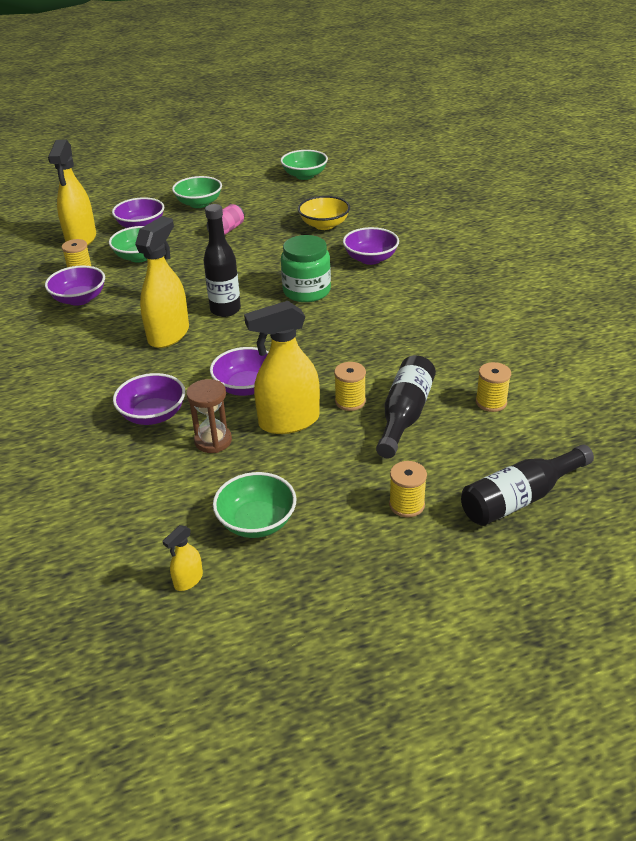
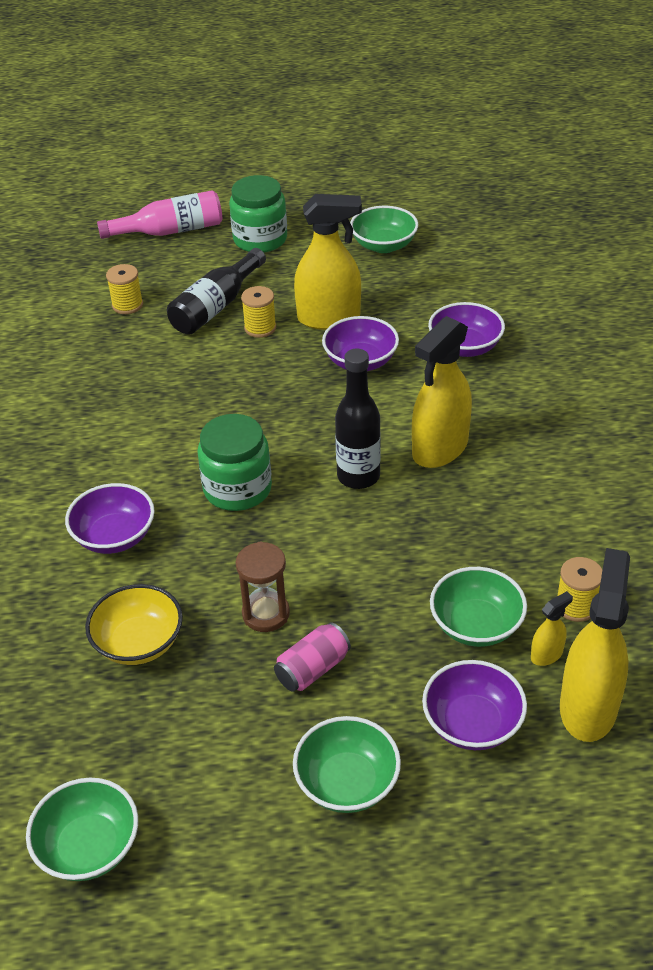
camera: 165 degrees left, 5 degrees up
(79, 299) = (569, 541): purple bowl -> none
(188, 580) = (444, 219): yellow spray bottle -> yellow spray bottle (546, 654)
(213, 441) = (407, 312): brown hourglass -> brown hourglass (266, 614)
(406, 505) = (260, 239): yellow spool -> green jar
(520, 498) = (170, 231): black bottle -> pink bottle

